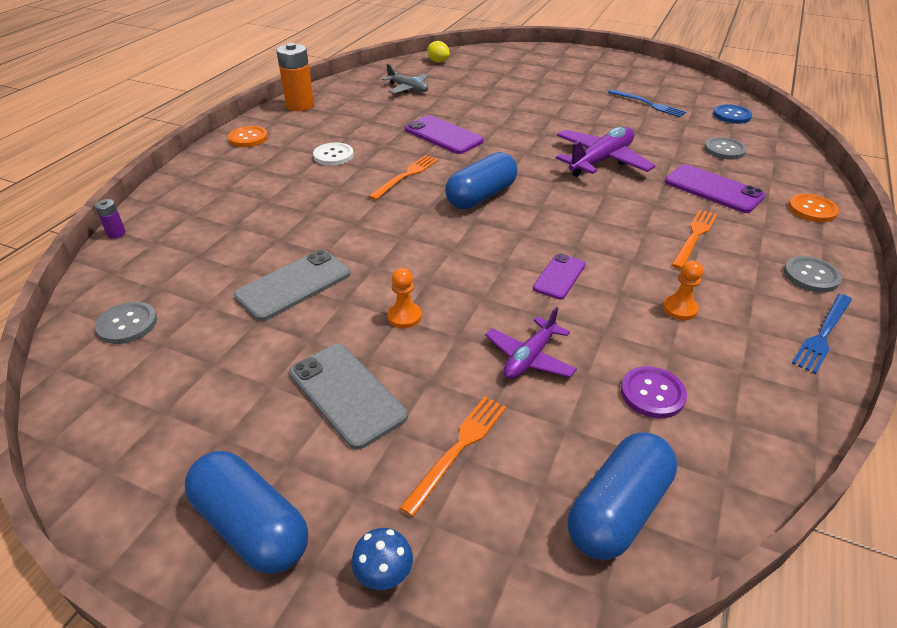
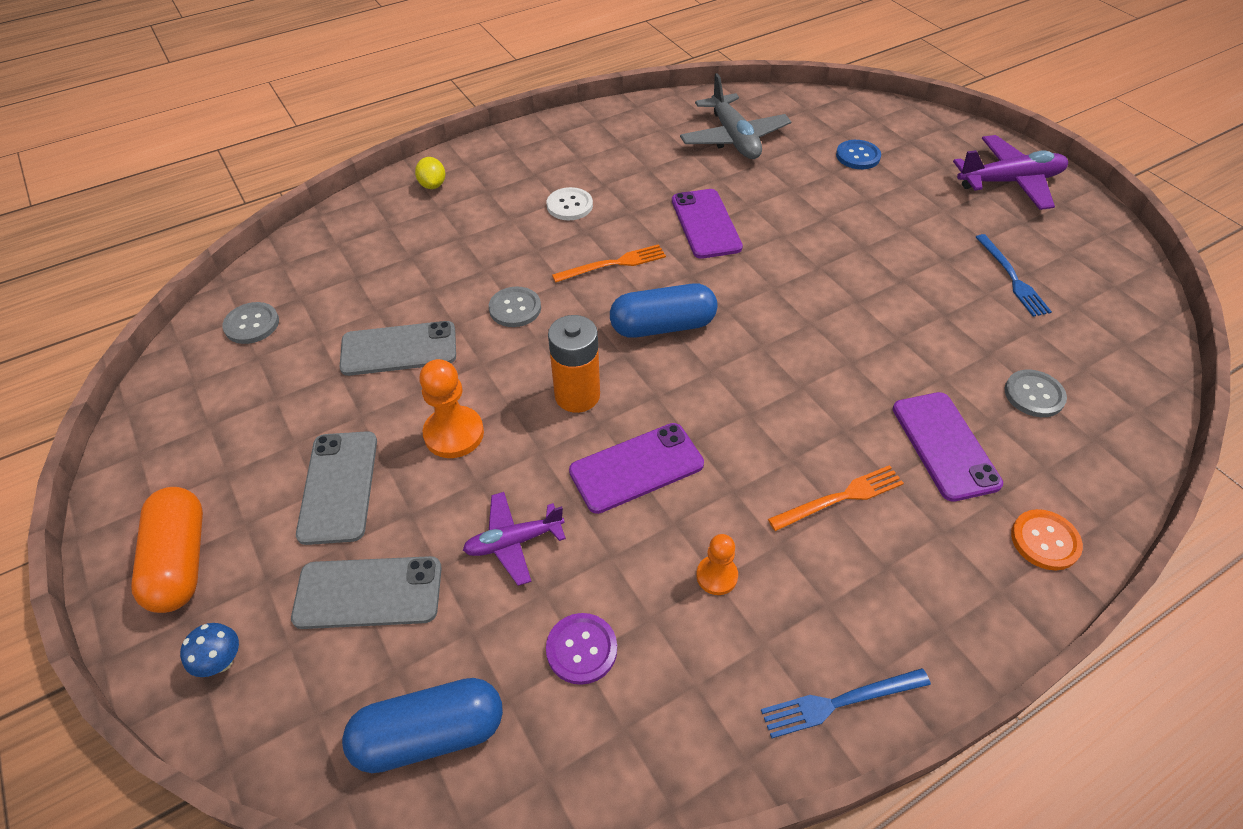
camera: 35 degrees right, 10 degrees up
(116, 233) = (318, 221): purple battery -> none
(248, 138) = (513, 148): orange button -> none
(251, 526) = (180, 561): blue capsule -> orange capsule
(300, 105) = (599, 121): orange battery -> orange battery (577, 395)
(404, 316) = (454, 434): orange pawn -> orange pawn, size x1.64
(408, 89) = (734, 138): grey plane -> grey plane, size x1.62
(438, 61) = (810, 107): yellow lemon -> yellow lemon (433, 185)
(458, 449) = (368, 592): orange fork -> grey phone
(559, 276) = (636, 468): purple phone -> purple phone, size x1.61
(601, 161) = (848, 339): purple plane -> purple plane (1009, 182)
(732, 115) = (1115, 345): blue button -> blue button (857, 156)
(811, 276) = (921, 626): grey button -> grey button (515, 308)

